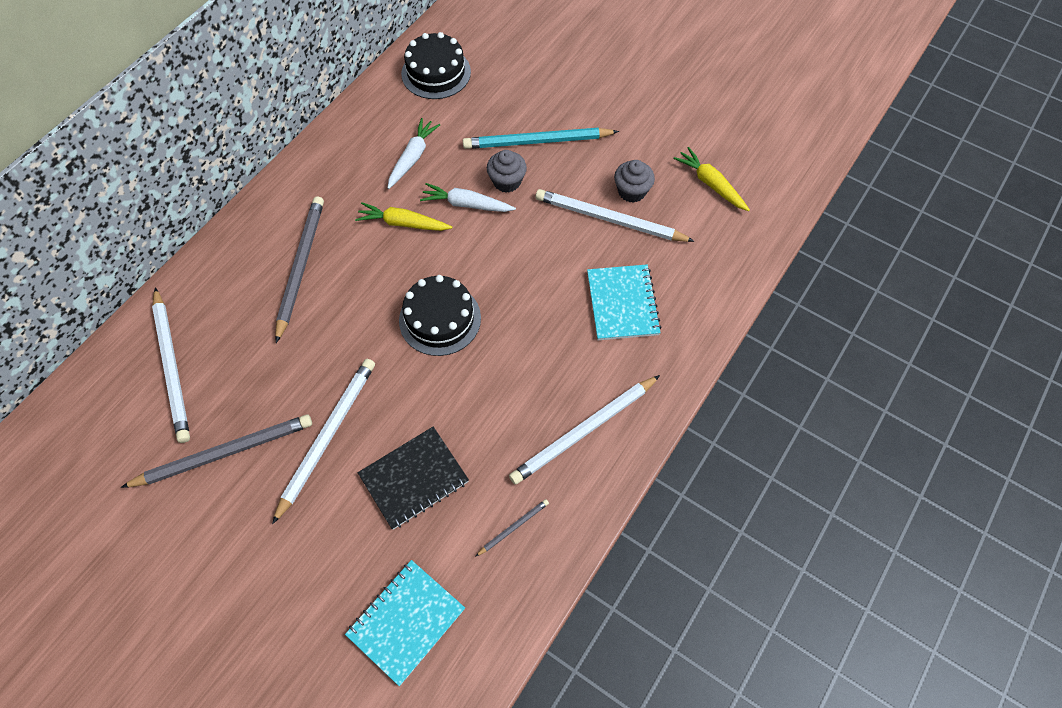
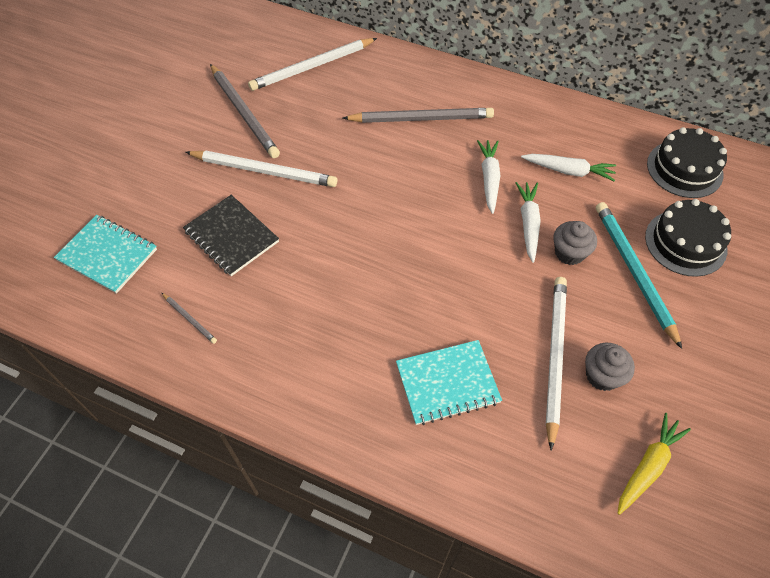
camera: 80 degrees right, 5 degrees down
(403, 223) = (489, 178): yellow carrot -> white carrot
(440, 319) = (392, 226): black cake -> black cake (685, 243)
(584, 431) = (291, 365): white pencil -> none

